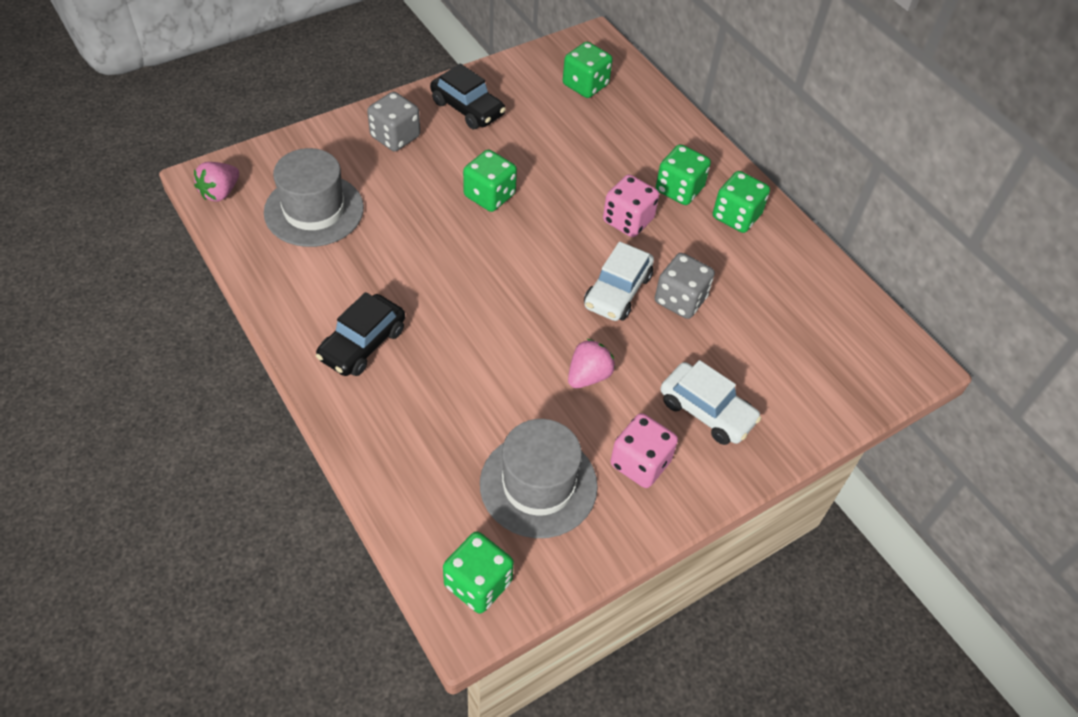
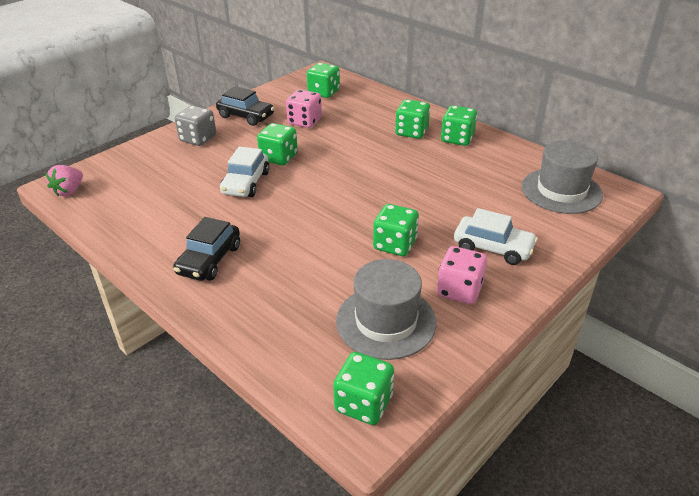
camera: 10 degrees left, 15 degrees down
(314, 210) = (147, 188): grey hat -> grey hat (561, 191)
(588, 376) = (395, 244): pink strawberry -> green dice
(617, 291) = (394, 192): white car -> white car (246, 183)
(628, 220) = (384, 154): pink dice -> pink dice (304, 121)
(680, 300) = (441, 189): grey dice -> none

